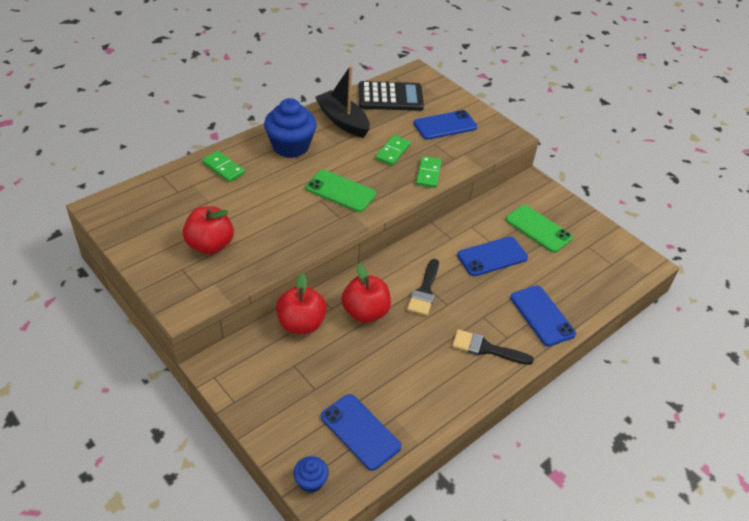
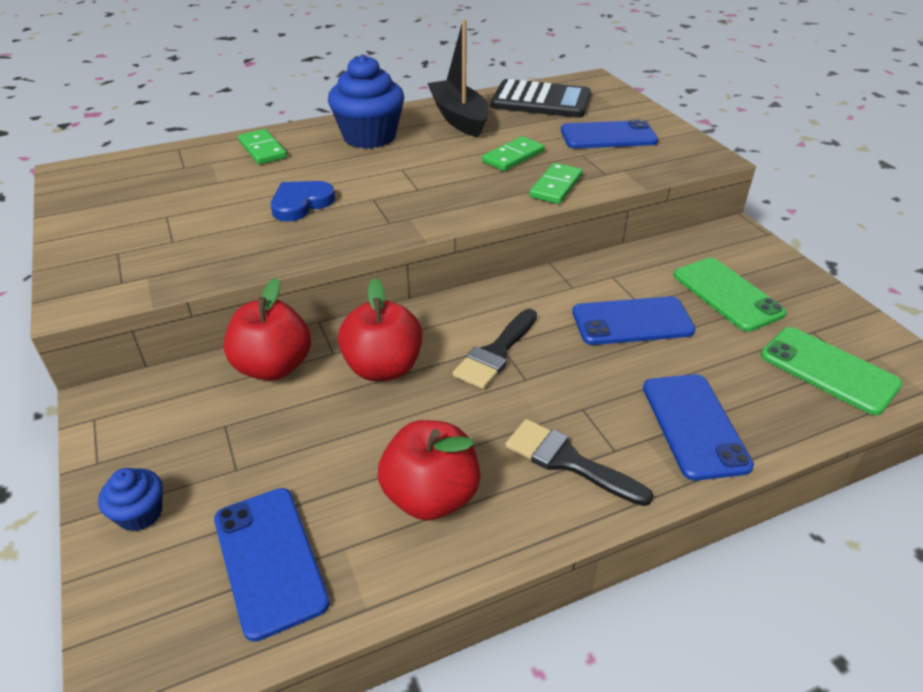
camera: 20 degrees right, 5 degrees down
(210, 245) = (178, 230): red apple -> red apple (431, 496)
(277, 211) = (301, 204): none -> blue heart
(311, 481) = (128, 633): blue cupcake -> blue cupcake (140, 514)
(340, 191) = (409, 192): green phone -> green phone (828, 370)

